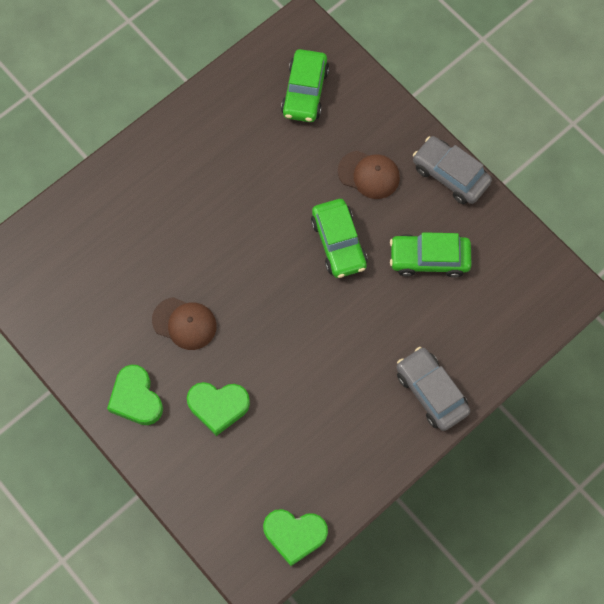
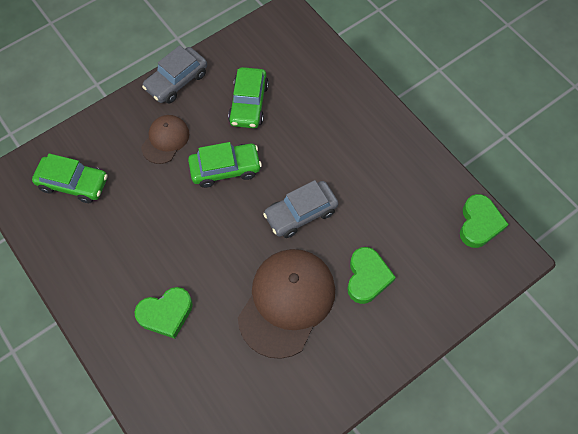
camera: 85 degrees left, 5 degrees down
(136, 398) = (356, 350): green heart -> green heart (166, 313)
(184, 323) = (287, 302): brown cap -> brown cap, size x1.86
(431, 392) = (362, 114): grey car -> grey car (301, 213)

